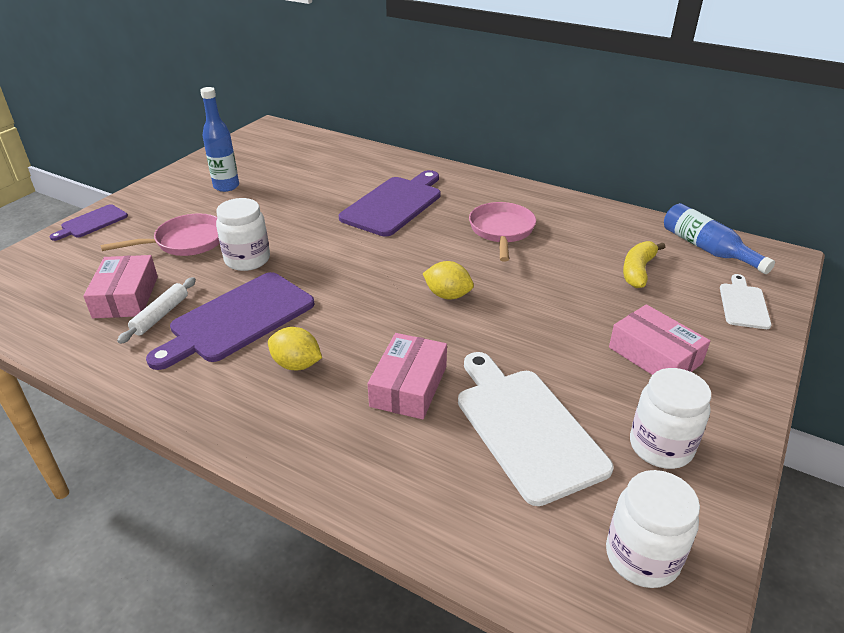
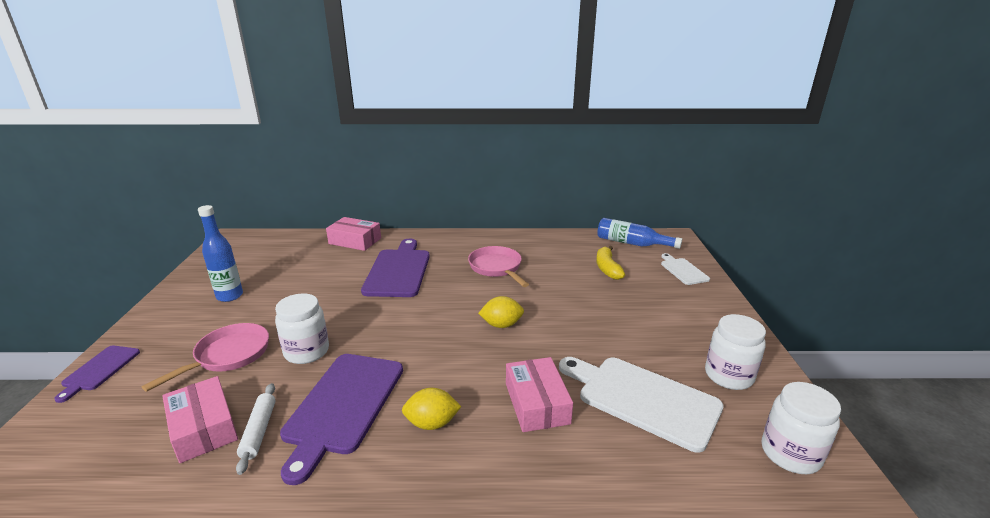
camera: 30 degrees left, 10 degrees down
(655, 355) = (668, 319): pink box -> pink box (355, 241)

